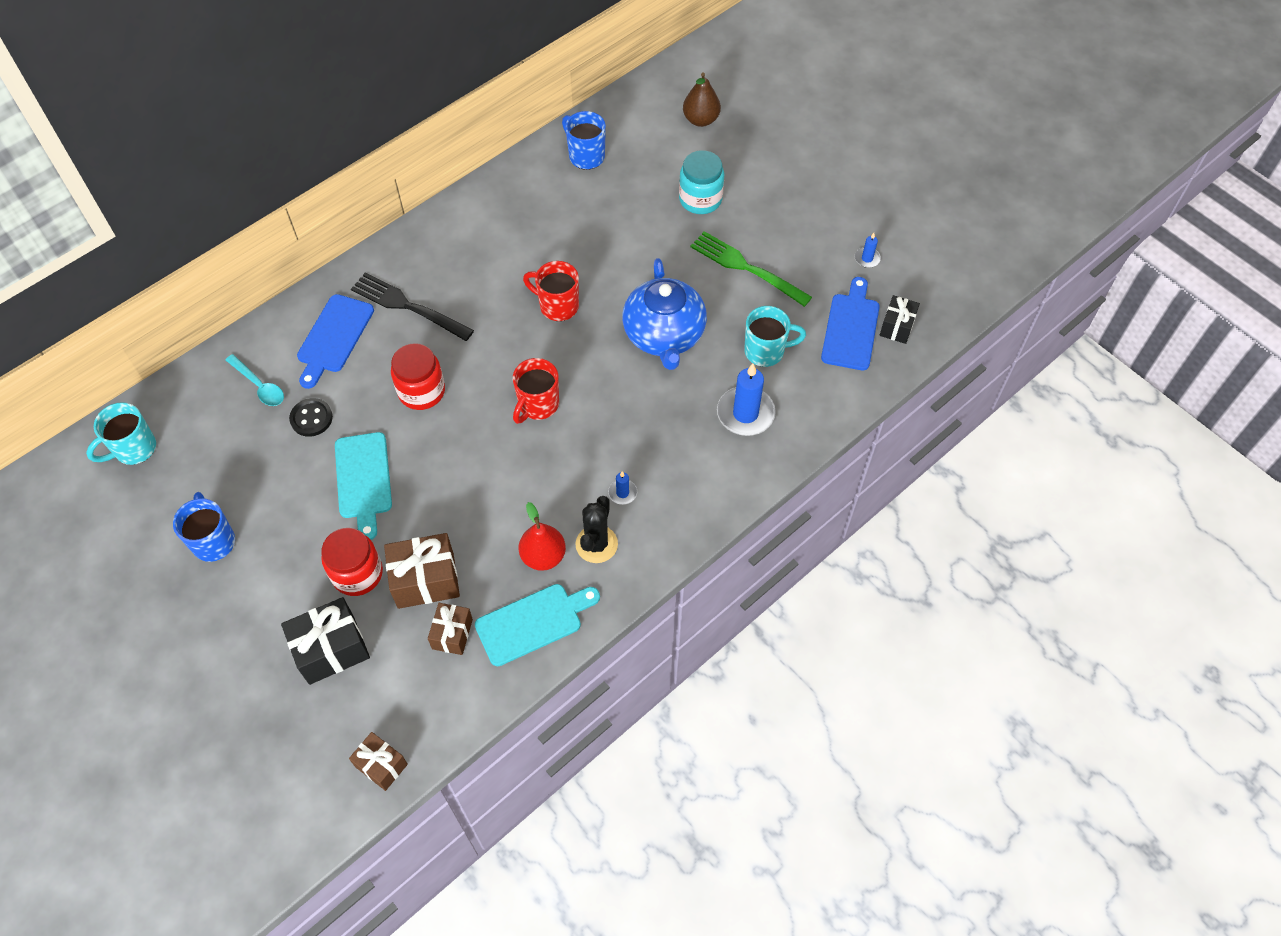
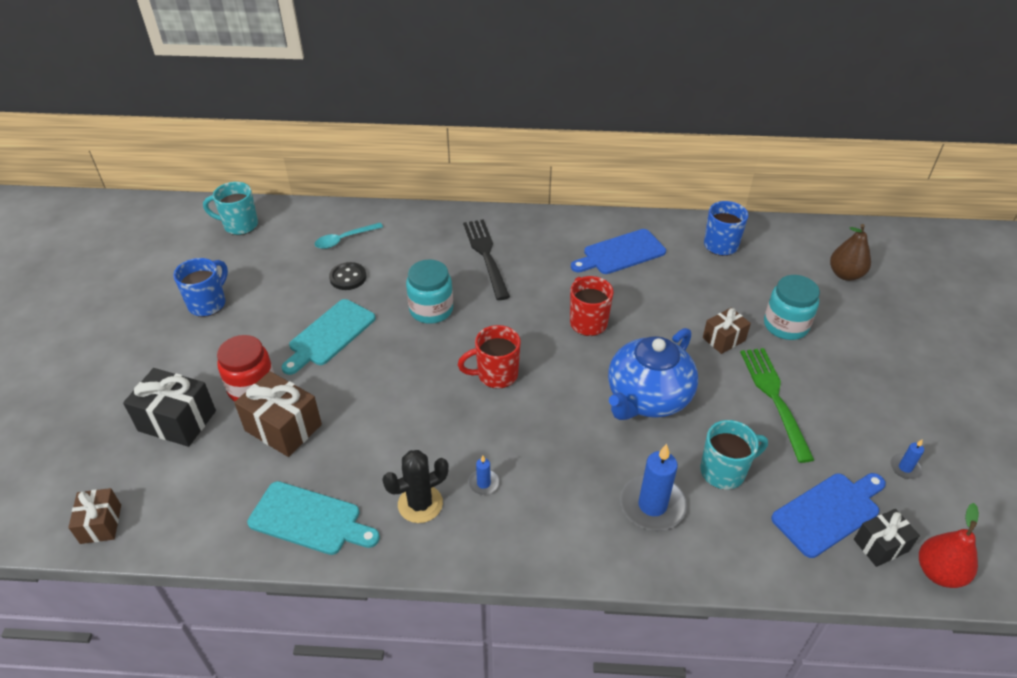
camera: 45 degrees right, 15 degrees down
(259, 386) = (344, 239): turquoise spoon -> turquoise spoon turned 60 degrees clockwise
(334, 337) = (419, 243): blue cutting board -> blue cutting board (620, 253)
(421, 391) = (431, 310): red jar -> turquoise jar
(452, 634) = (252, 478): brown gift -> brown gift (723, 339)
(543, 556) = (374, 479): red pear -> red pear (939, 572)
(766, 351) = (724, 471): turquoise mug -> turquoise mug turned 60 degrees counterclockwise

